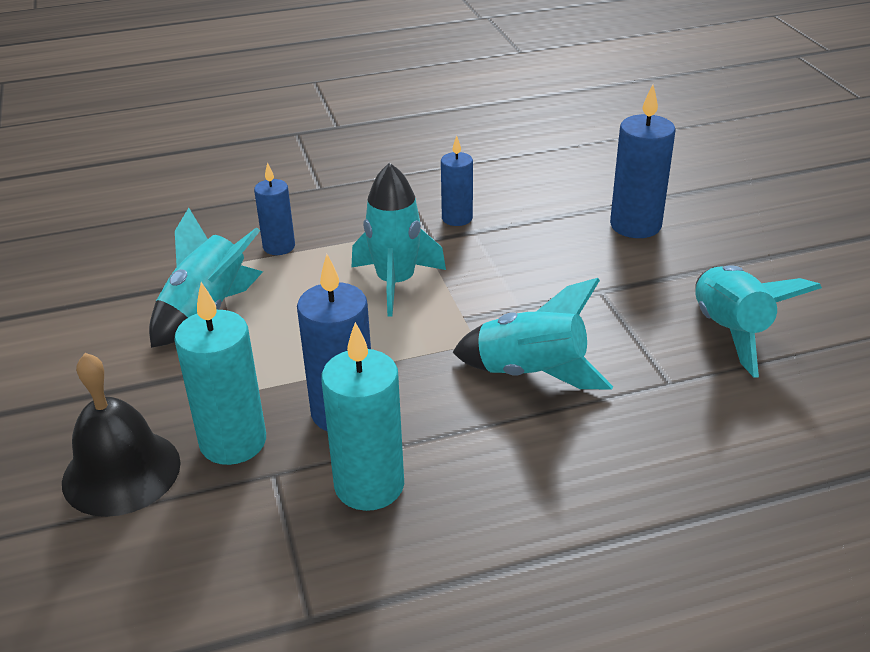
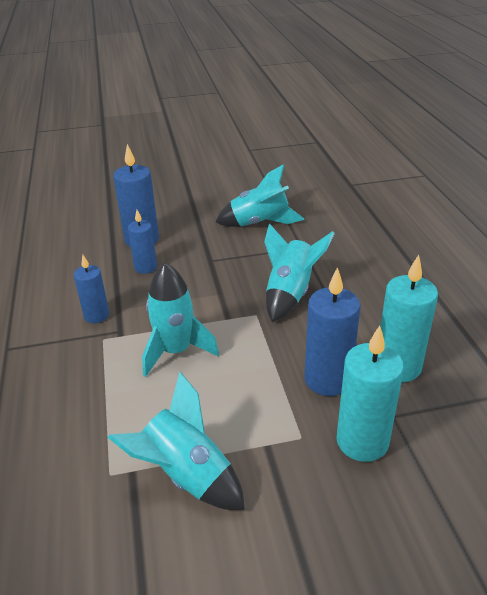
camera: 85 degrees left, 0 degrees up
(121, 472) = (403, 515): black bell -> none
(279, 247) = (94, 426): blue candle -> blue candle (145, 267)

